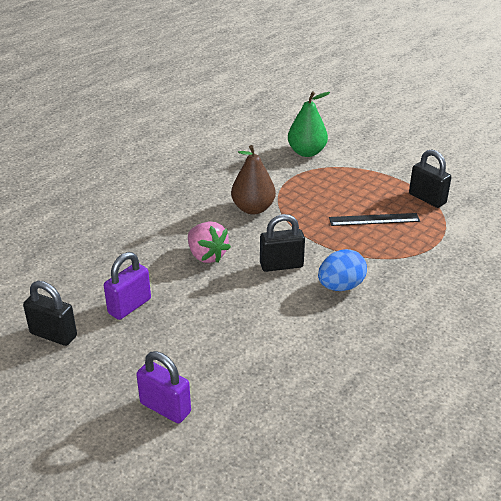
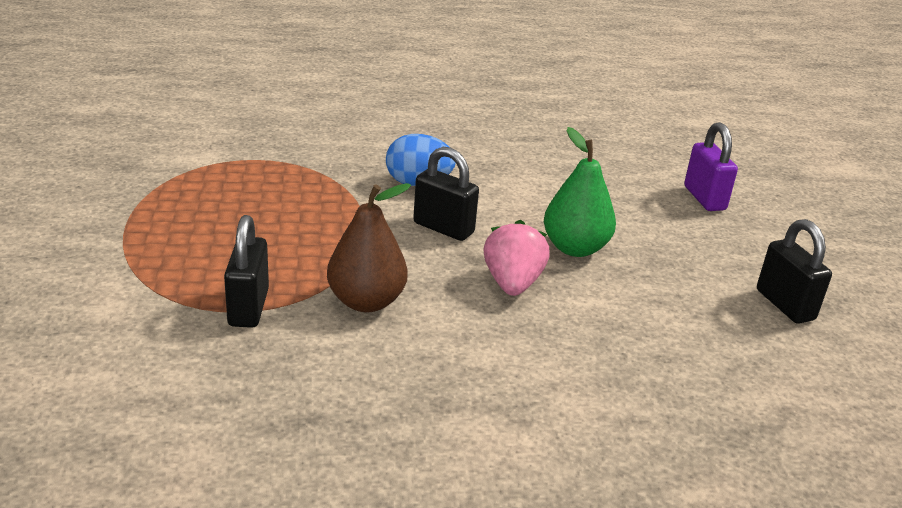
camera: 140 degrees left, 5 degrees down
(129, 306) = (668, 284): purple padlock -> none
(306, 152) = (131, 333): green pear -> green pear (575, 248)
(374, 219) = (260, 208): black ruler -> none
(427, 199) = (158, 191): black padlock -> black padlock (248, 308)

